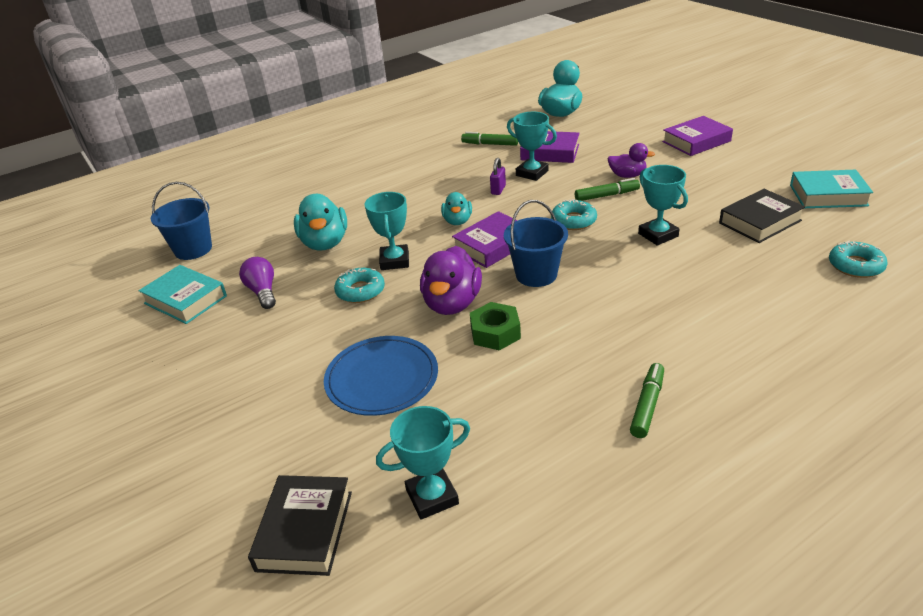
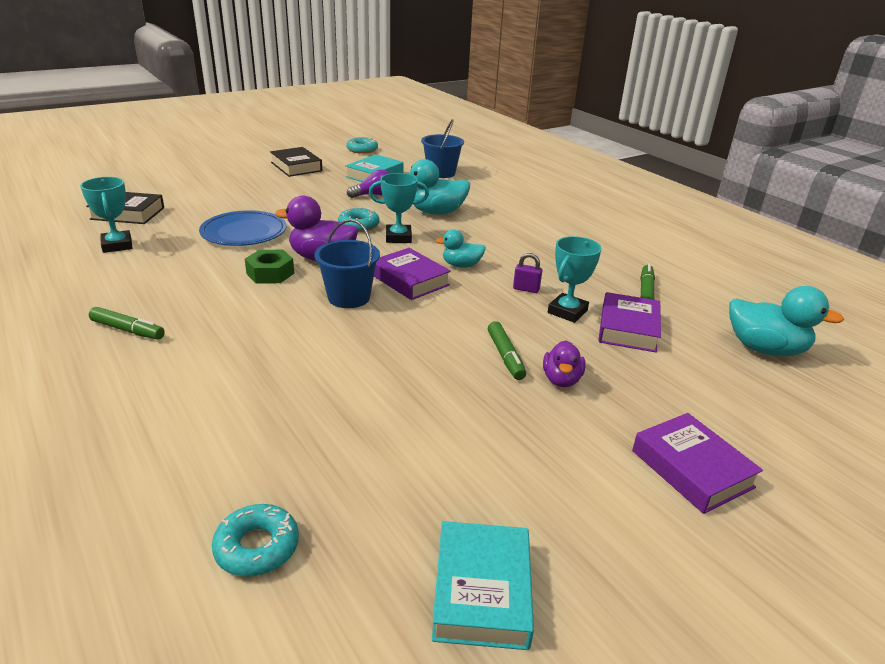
camera: 85 degrees right, 5 degrees down
(573, 220) = (448, 327): turquoise donut -> turquoise donut (362, 150)
(658, 235) = (400, 380): turquoise trophy -> none
(760, 221) = (410, 477): black book -> black book (296, 167)

